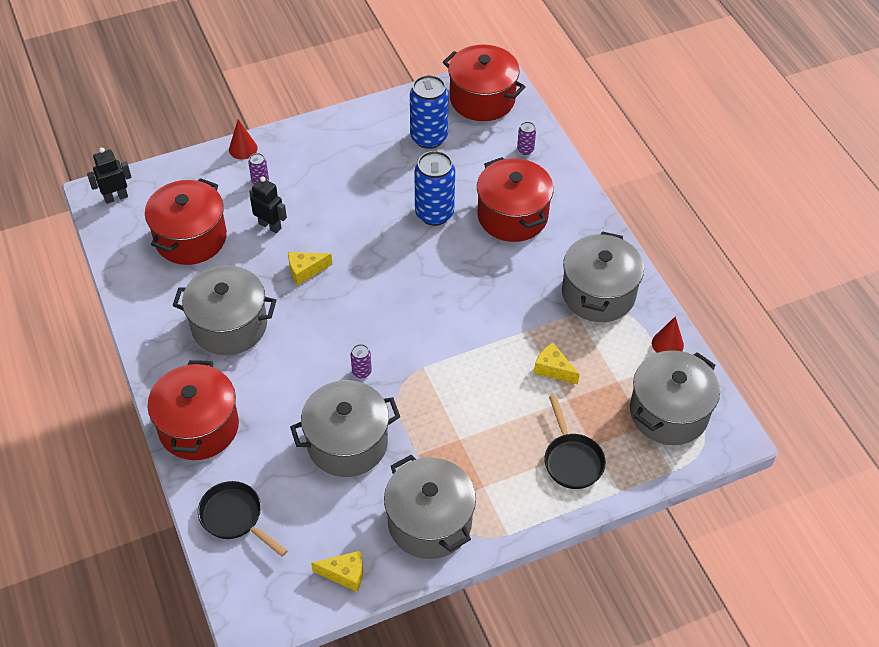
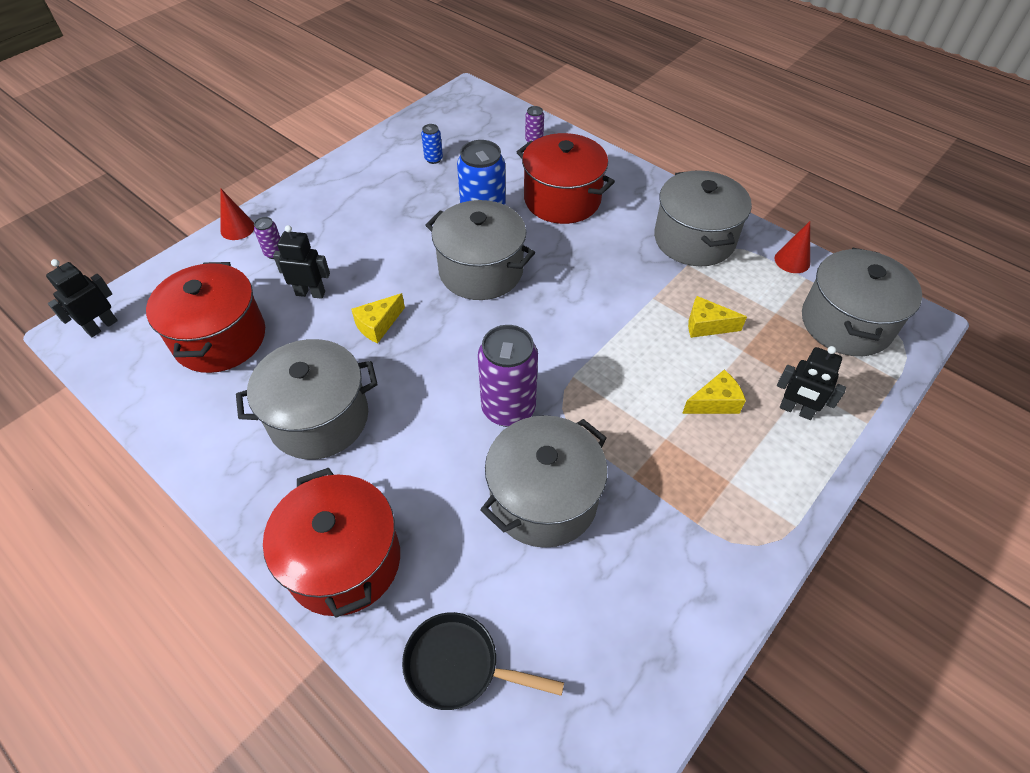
camera: 25 degrees left, 0 degrees up
(345, 574) = (648, 675): yellow cheese -> yellow cheese (714, 402)
(361, 372) = (508, 409): purple can -> purple can, size x2.18
(429, 138) = (433, 159): blue can -> blue can, size x0.46
(429, 522) = (701, 552): grey pot -> grey pot (481, 271)
(482, 99) = (464, 113): red pot -> none
(572, 460) = (796, 410): black pan -> black robot

